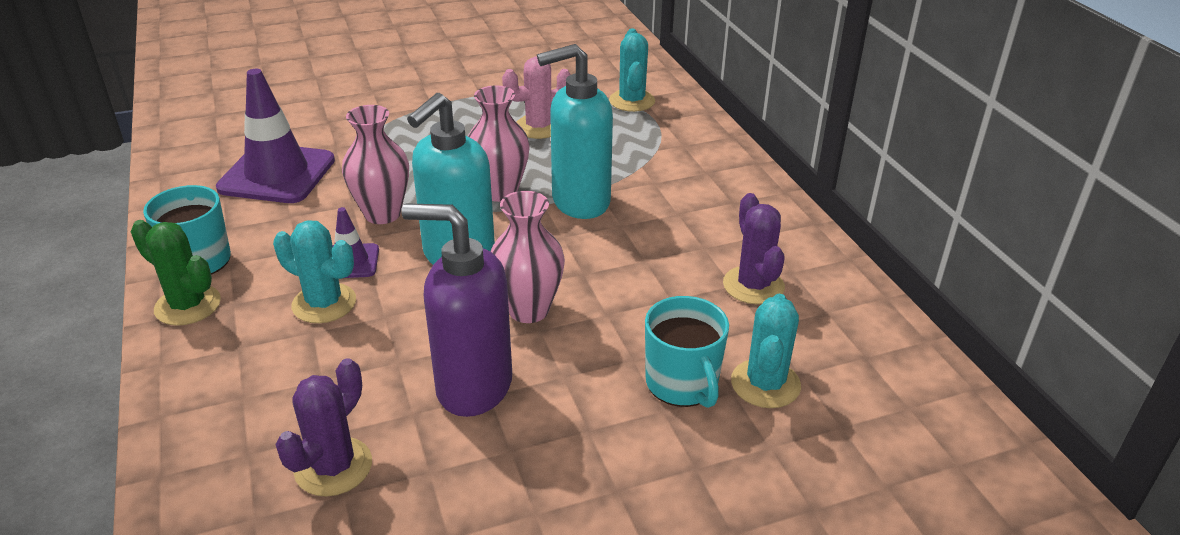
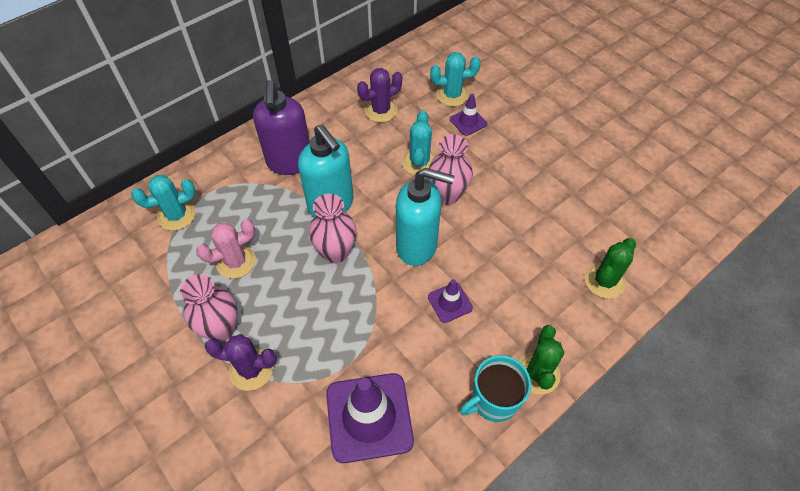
camera: 110 degrees left, 20 degrees up
(236, 432) = (604, 281): none -> green cactus
(324, 303) = (494, 295): turquoise cactus -> turquoise cactus (419, 162)
(333, 467) = (595, 229): purple cactus -> purple cactus (251, 369)
(382, 214) = (391, 311): pink vase -> pink vase (221, 329)
(473, 387) = (516, 197): purple soap dispenser -> purple soap dispenser (289, 163)
(539, 127) = (236, 261): pink cactus -> pink cactus turned 75 degrees counterclockwise
(682, 384) = (468, 122): turquoise mug -> purple traffic cone

